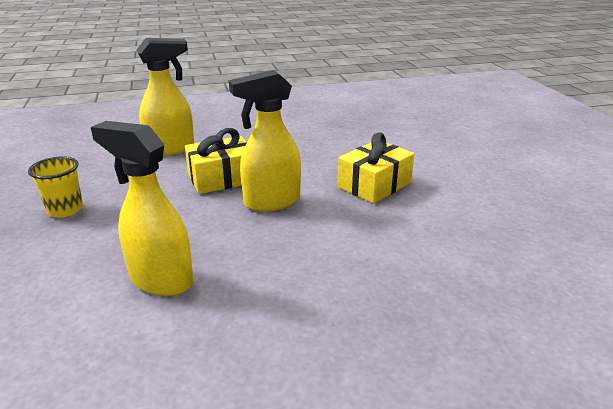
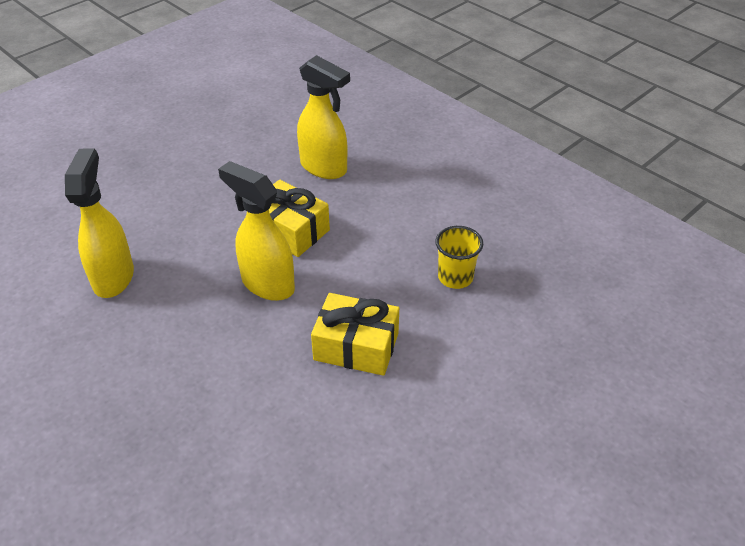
camera: 60 degrees right, 15 degrees up
(65, 209) = (177, 173): yellow cup -> yellow cup (455, 277)

